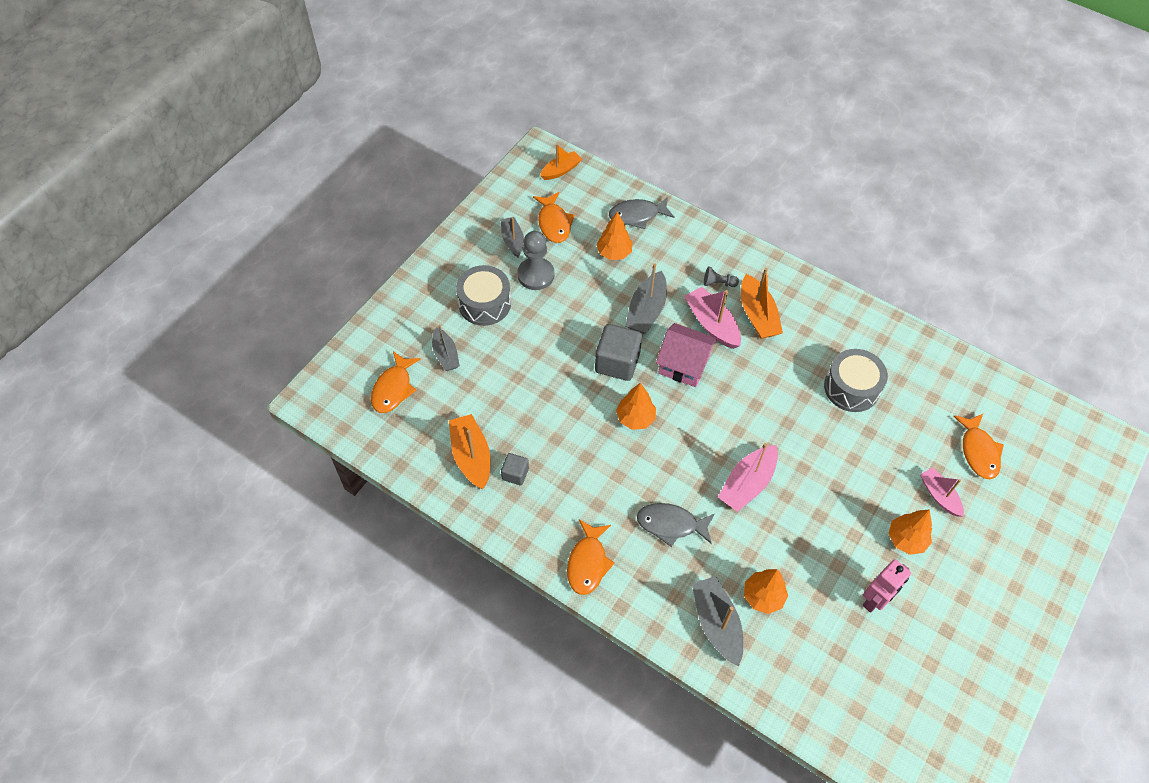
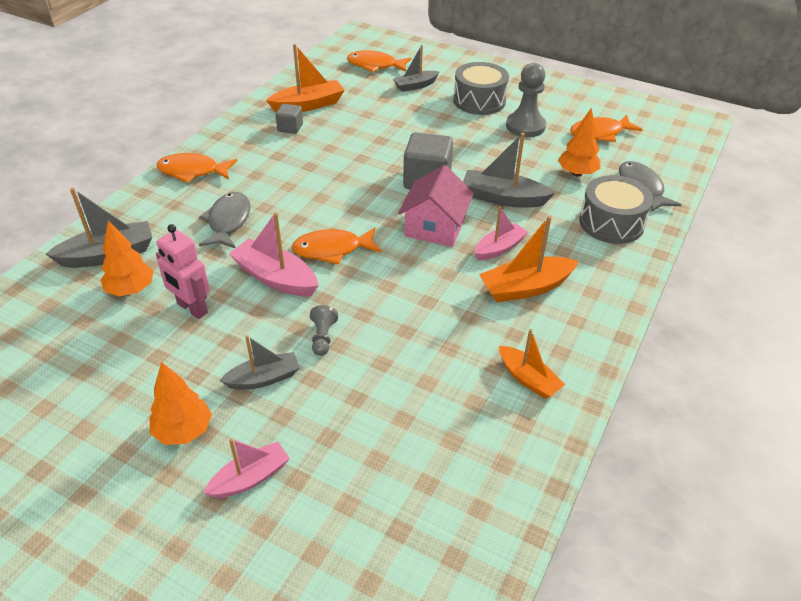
camera: 85 degrees right, 15 degrees down
(512, 241) = (564, 111): grey boat -> grey boat (264, 378)
(561, 170) = (677, 134): orange boat -> orange boat (528, 379)
(635, 418) = (358, 194): orange tree -> none
(712, 324) = (499, 248): pink boat -> pink boat, size x0.66
(718, 283) = (565, 253): grey pawn -> grey pawn (323, 337)
(851, 388) = (427, 381): grey drum -> grey drum (611, 223)
(875, 600) = (103, 392): pink robot -> pink robot (192, 308)
(978, 451) = (329, 542): orange fish -> orange fish (332, 250)

